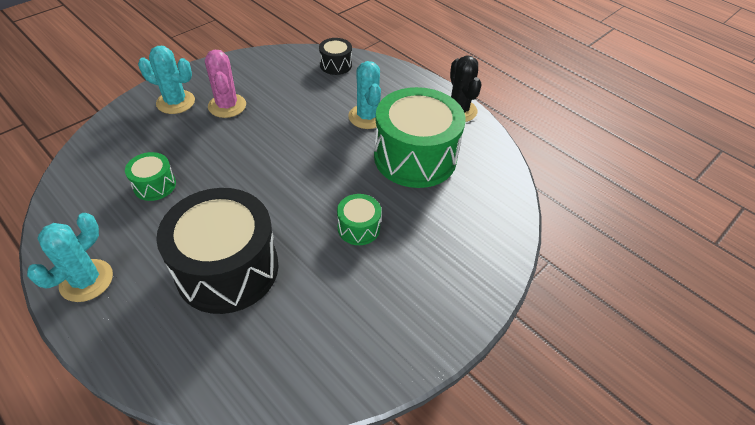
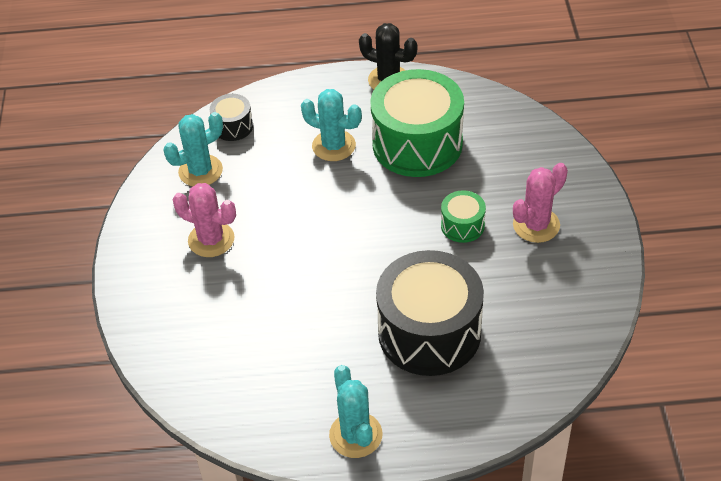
camera: 45 degrees left, 0 degrees up
(154, 185) = (276, 343): green drum -> none
(175, 102) = (162, 278): turquoise cactus -> turquoise cactus (200, 171)
(404, 276) = (536, 225): none -> pink cactus

